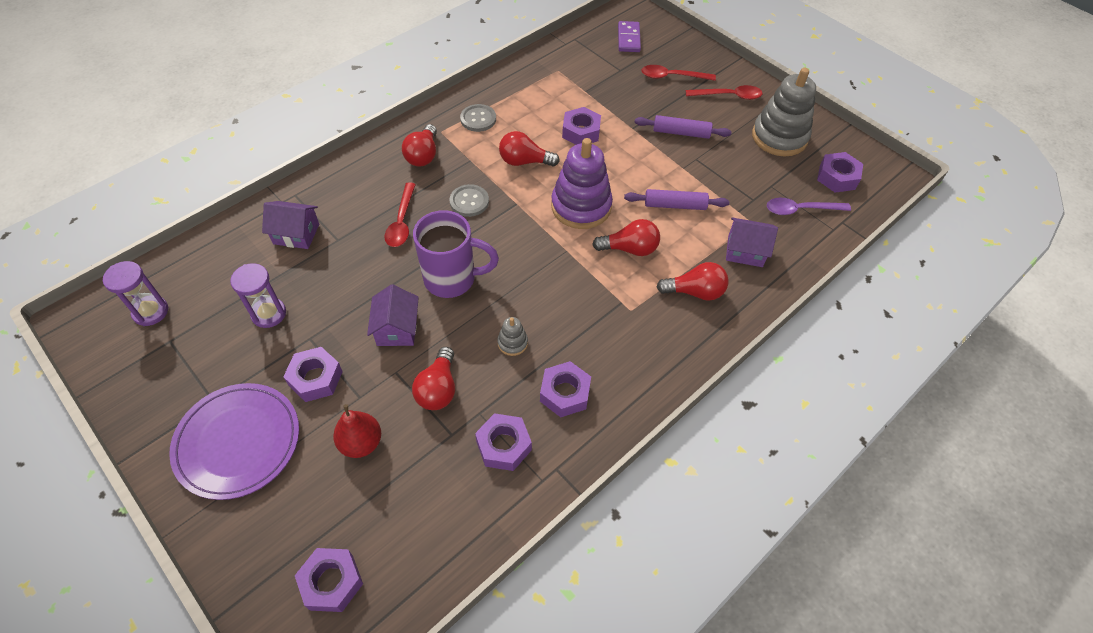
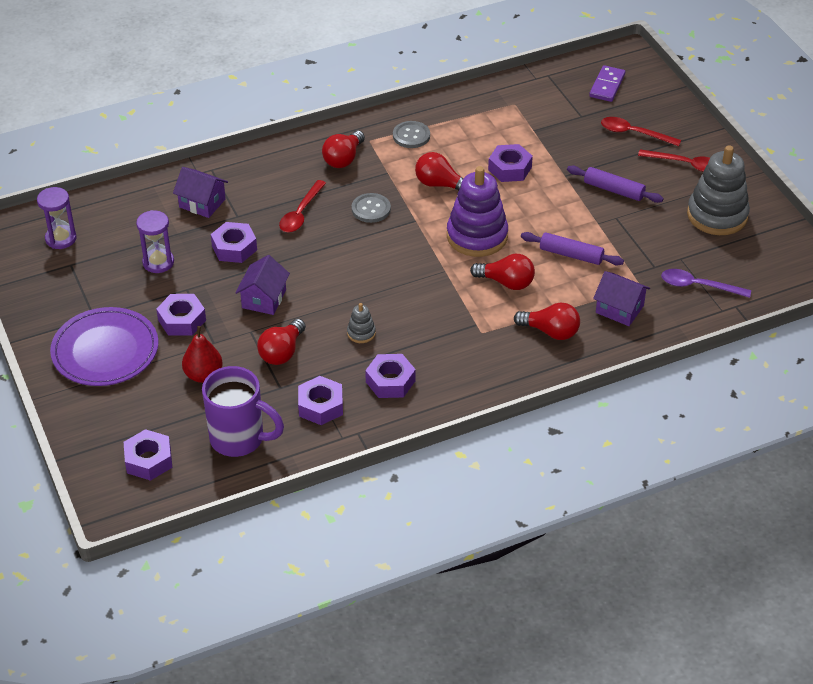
camera: 20 degrees right, 10 degrees down
(452, 279) = (328, 271): purple mug -> purple mug (239, 439)
(837, 177) = (756, 265): purple nut -> purple nut (234, 248)

